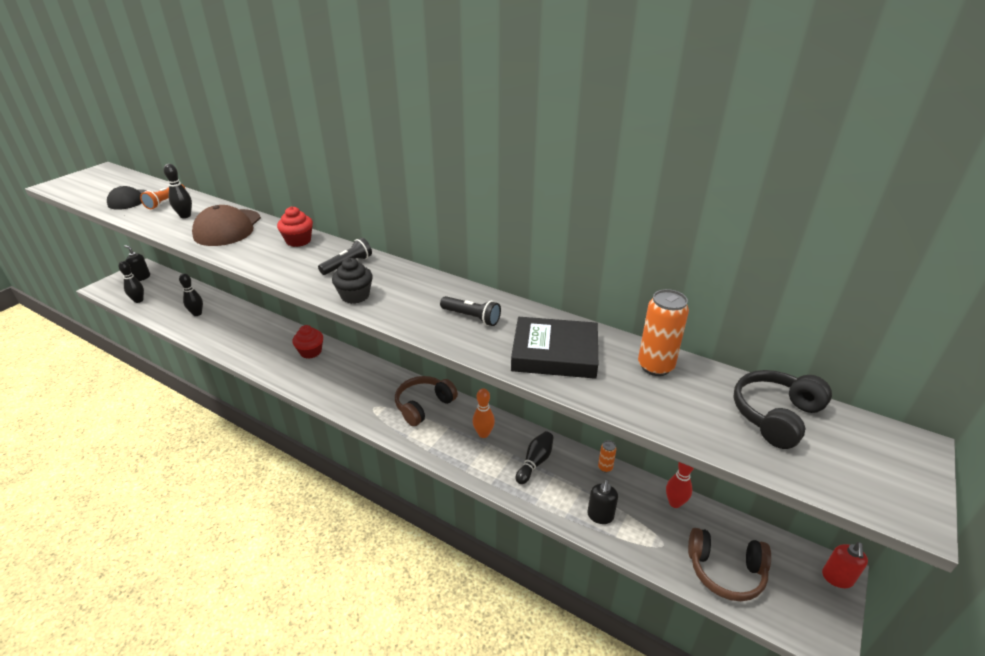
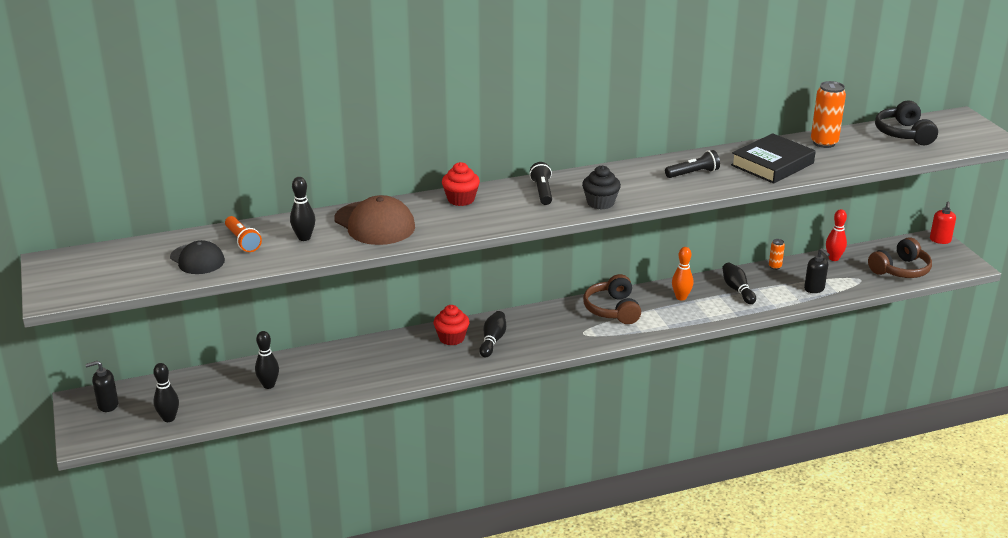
camera: 50 degrees left, 5 degrees down
(323, 370) = (492, 341): none -> black bowling pin
(837, 578) = (940, 240): red soap dispenser -> red soap dispenser turned 45 degrees clockwise

